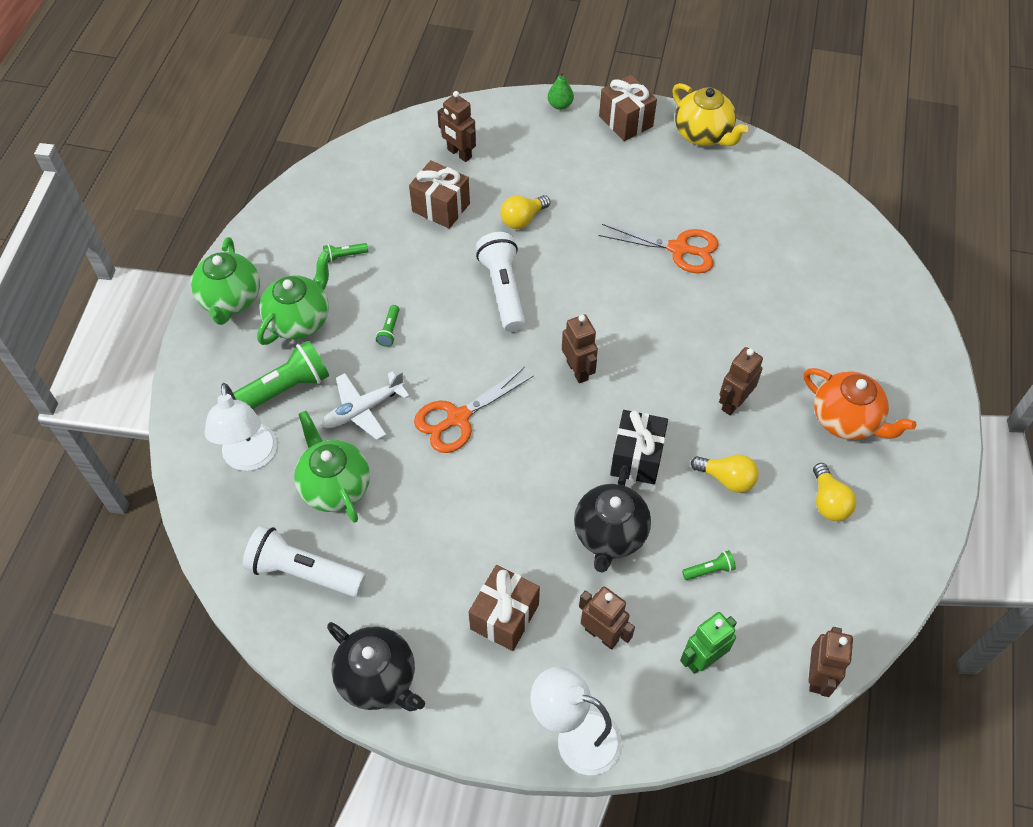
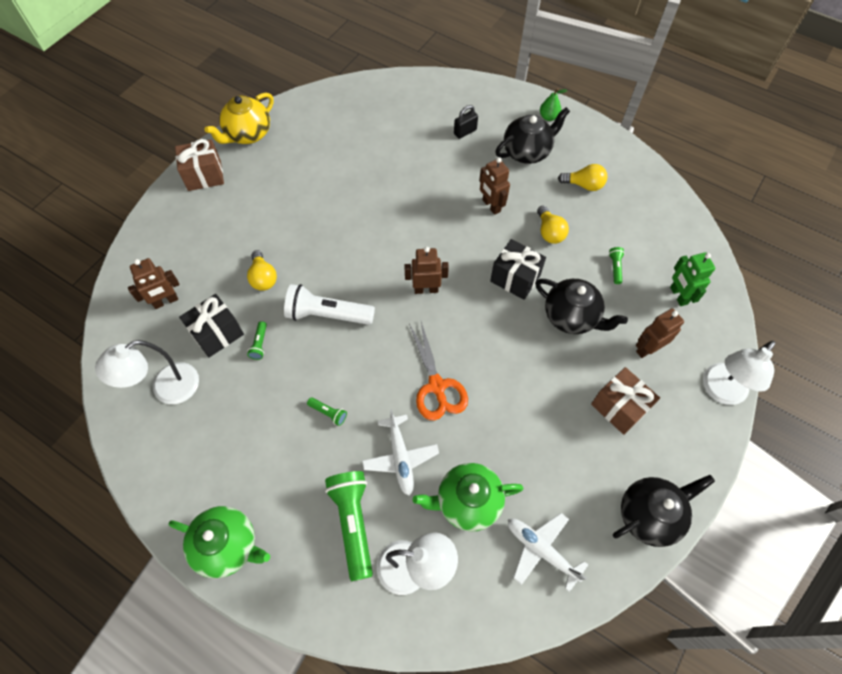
camera: 70 degrees left, 5 degrees up
(299, 320) = (282, 486): green teapot -> none
(303, 571) = (541, 550): white flashlight -> white plane
(344, 256) = (229, 428): green flashlight -> green flashlight (259, 344)
(366, 193) = (166, 389): none -> white lamp
(441, 207) = (217, 334): brown gift -> black gift
(560, 105) = (159, 212): green pear -> green pear (548, 117)
(679, 249) = (346, 188): orange scissors -> none
(703, 135) = (248, 134): yellow teapot -> yellow teapot turned 150 degrees clockwise
(727, 479) = (549, 232): yellow light bulb -> yellow light bulb turned 120 degrees clockwise
(817, 676) = (703, 238): brown robot -> none
(837, 341) = (465, 132): none -> black padlock
(846, 420) = (527, 152): orange teapot -> black teapot

